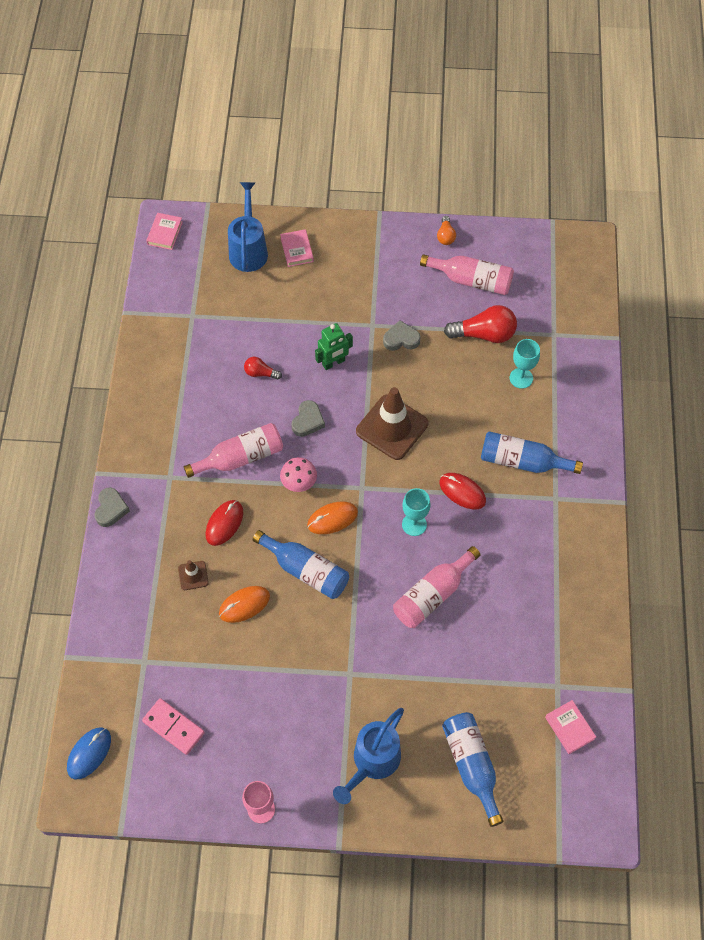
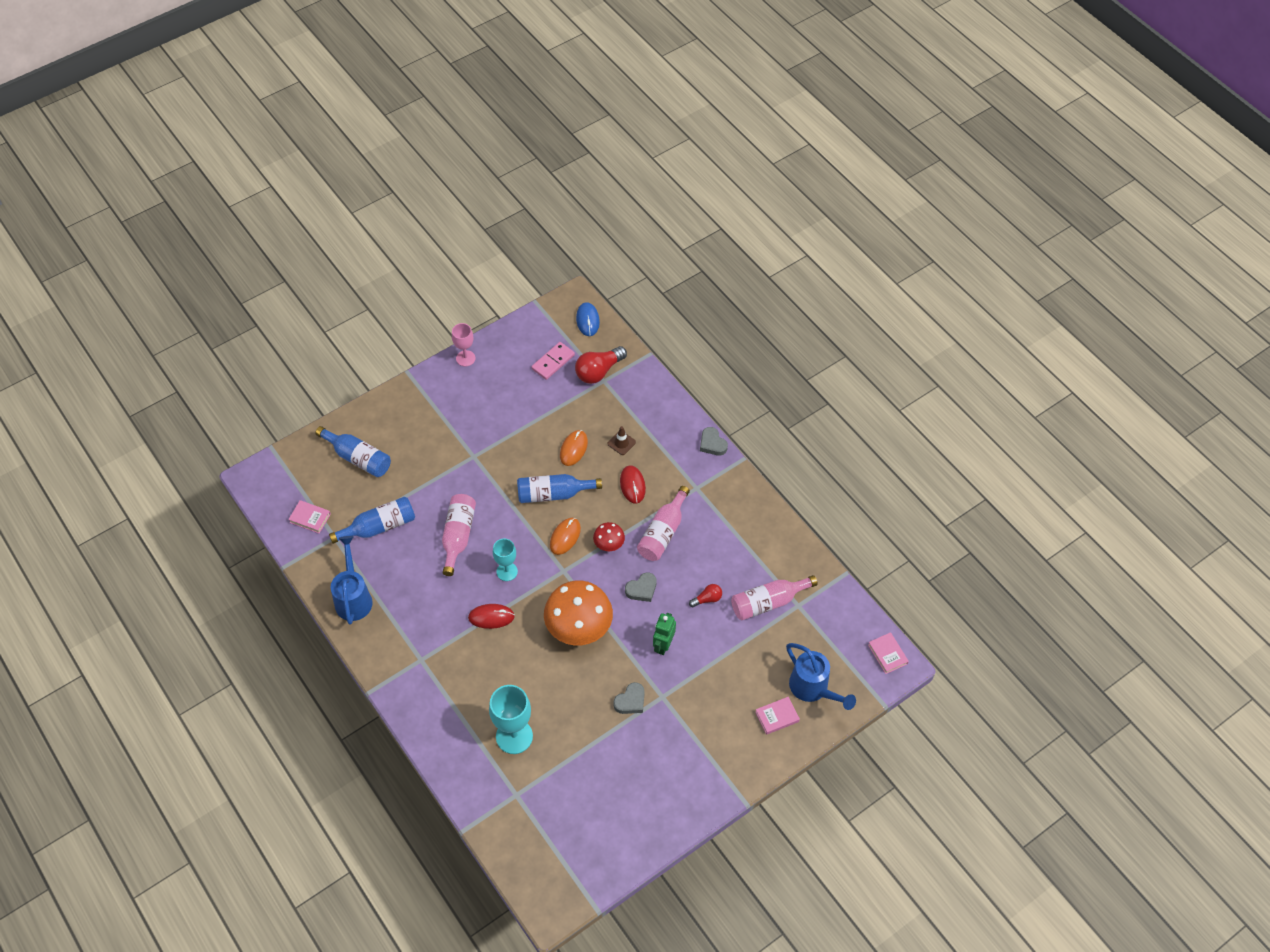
camera: 140 degrees right, 5 degrees down
(173, 727) = (553, 362): pink domino -> pink domino turned 45 degrees counterclockwise
(297, 250) = (777, 717): pink book -> pink book turned 60 degrees counterclockwise
(299, 482) = (609, 544): pink mushroom -> red mushroom
(308, 421) = (642, 589): grey heart -> grey heart turned 105 degrees counterclockwise
(372, 762) = (420, 420): blue watering can -> blue watering can (353, 597)
(392, 427) = (579, 627): brown traffic cone -> orange mushroom
(445, 236) = (673, 822): orange light bulb -> none
(471, 280) = (618, 795): pink bottle -> pink bottle (768, 602)
(484, 334) = (571, 753): red light bulb -> red light bulb (599, 371)
(521, 378) = (514, 736): turquoise goblet -> turquoise goblet, size x1.64
(522, 461) = (464, 670): blue bottle -> blue bottle (379, 527)

